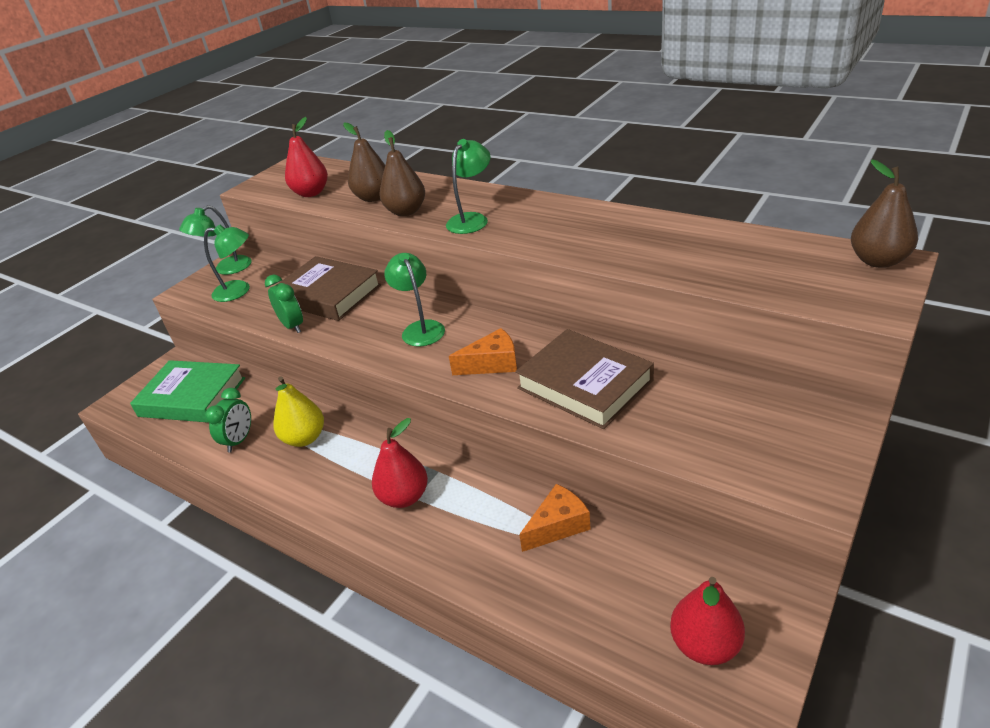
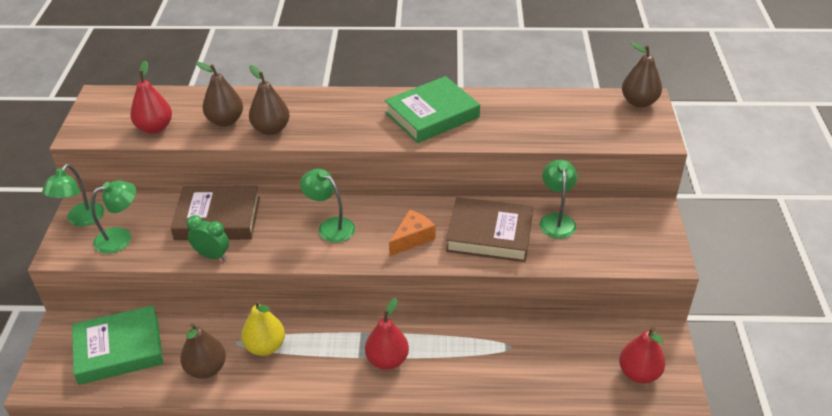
camera: 35 degrees left, 5 degrees up
(239, 440) = (206, 369): green clock -> brown pear
(472, 219) = (337, 125): green lamp -> green lamp (556, 220)
(558, 526) = (509, 338): orange cheese -> none
(582, 227) = (432, 115): none -> green book

